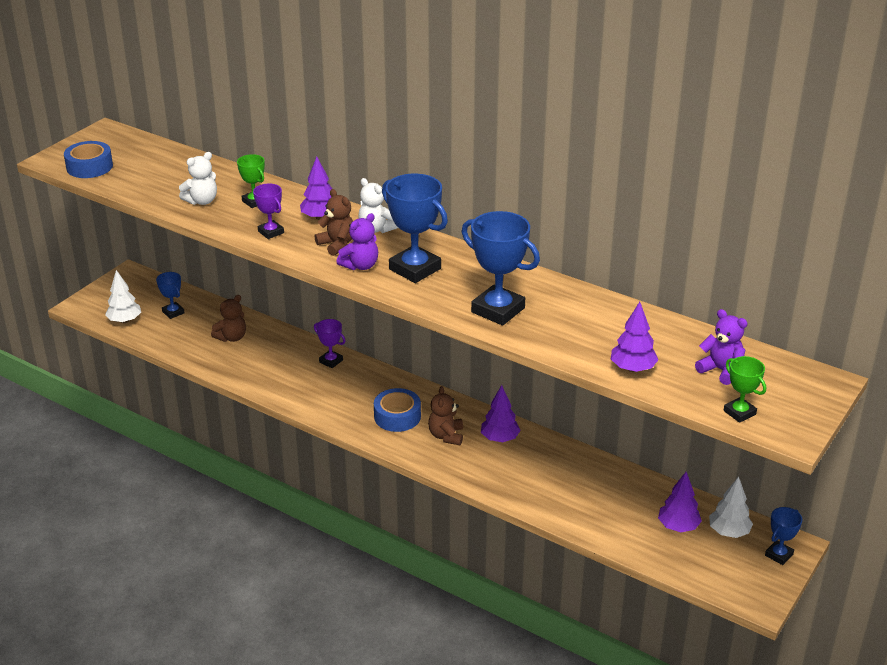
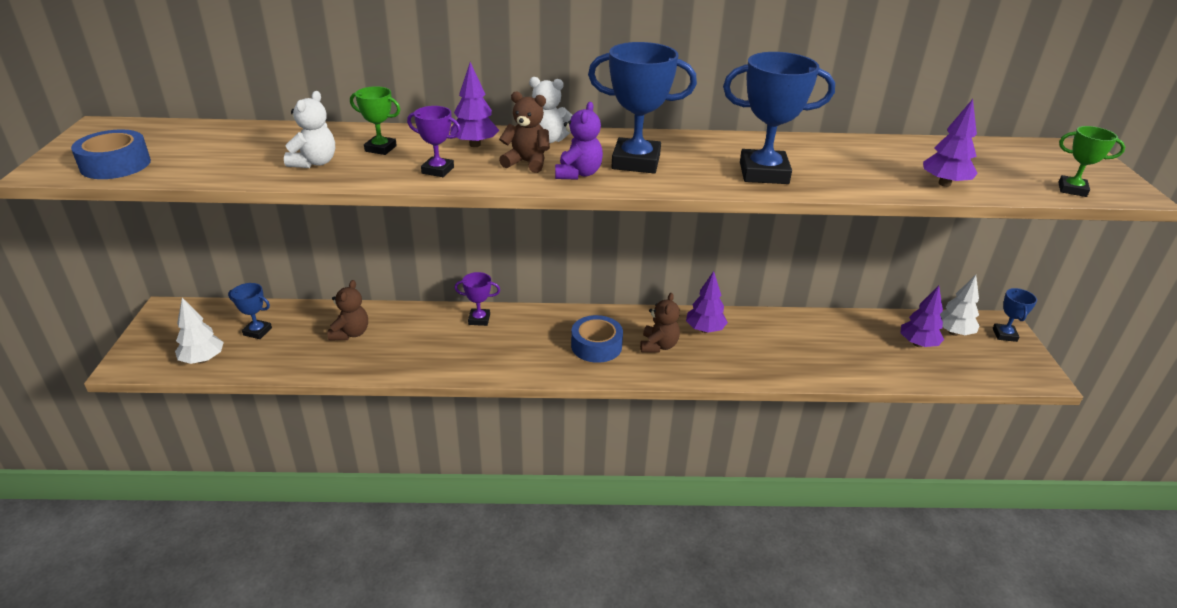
camera: 35 degrees left, 0 degrees up
(446, 436) = (658, 346): brown teddy bear -> brown teddy bear turned 135 degrees counterclockwise
(721, 370) = (1002, 164): purple teddy bear -> none

